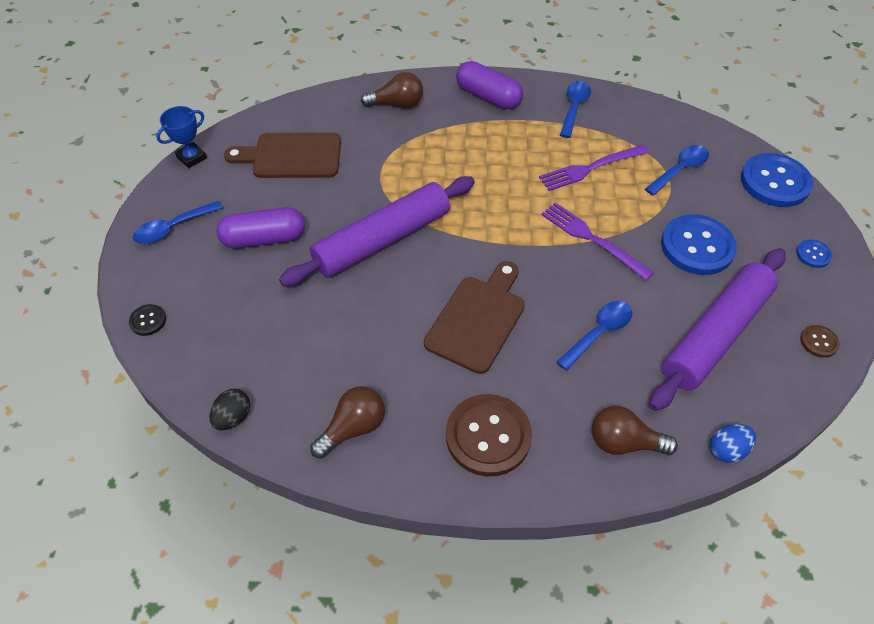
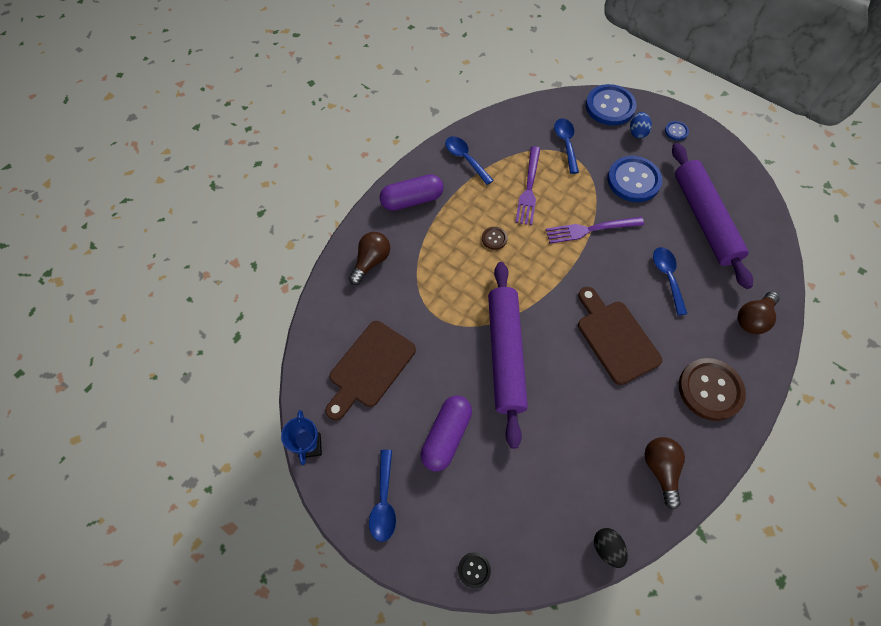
camera: 55 degrees left, 10 degrees up
(727, 450) = (784, 271): blue egg -> blue egg (637, 132)
(819, 342) = (737, 176): brown button -> brown button (494, 238)

